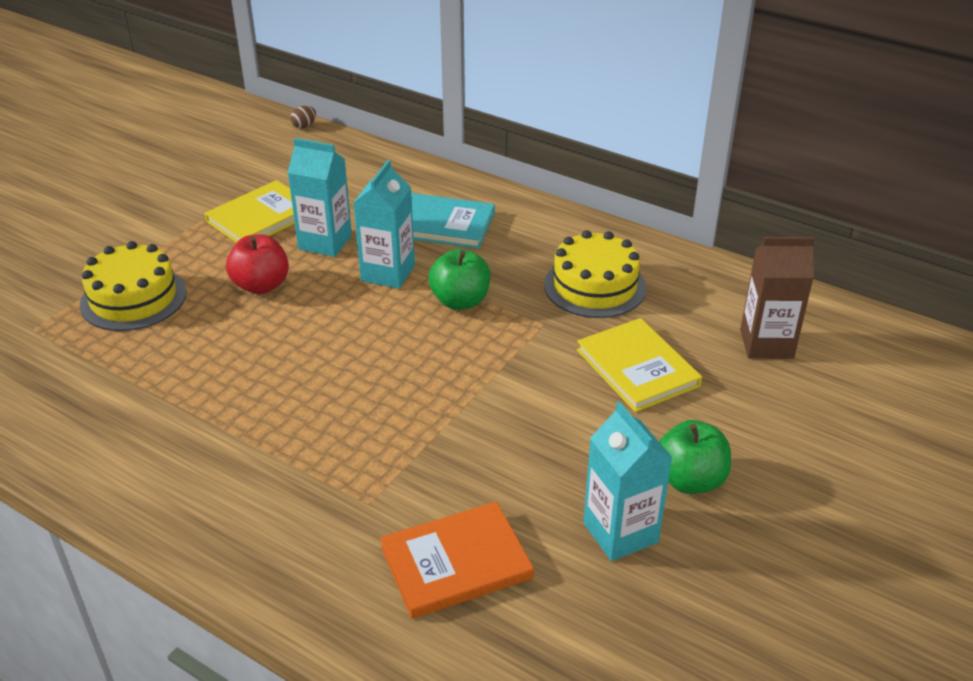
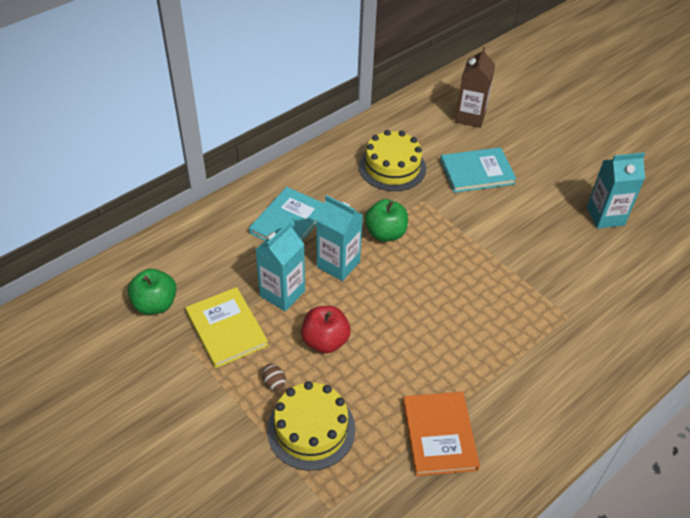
camera: 75 degrees left, 10 degrees up
(304, 126) = (86, 279): brown egg -> brown egg (274, 383)
(456, 563) = (620, 286): orange book -> orange book (439, 435)
(637, 368) = (477, 172): yellow book -> turquoise book
(689, 480) = (571, 180): green apple -> green apple (155, 304)

